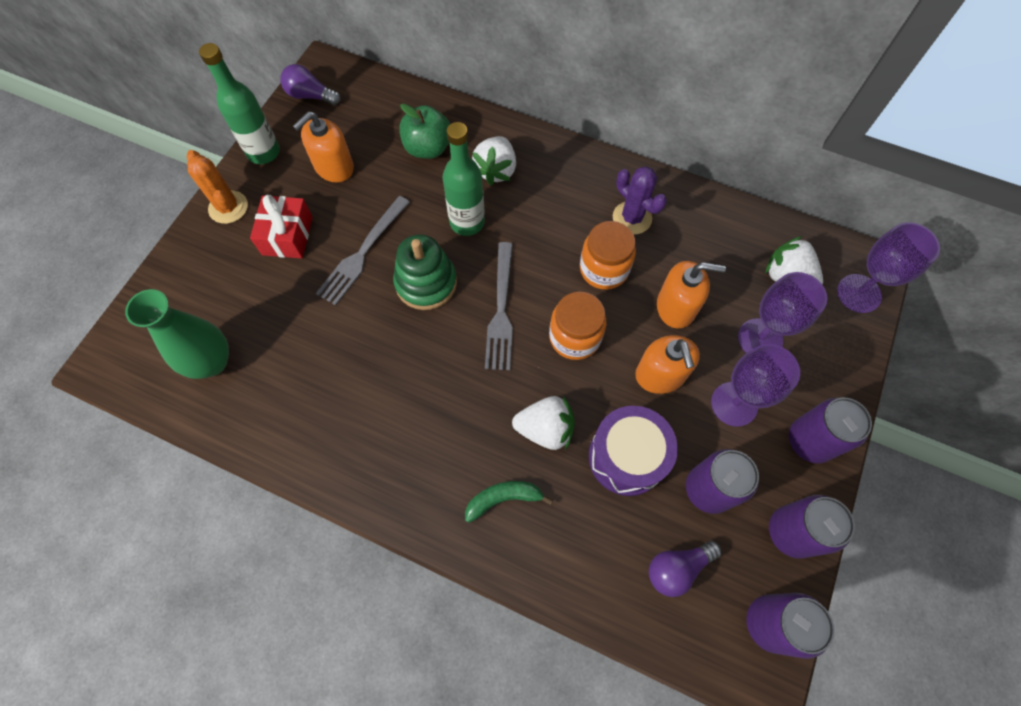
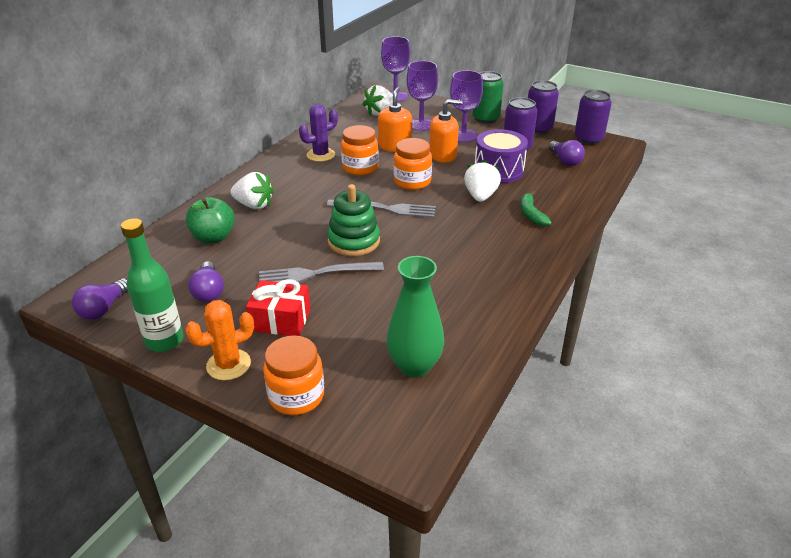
camera: 85 degrees left, 30 degrees down
(184, 267) = (296, 396): none -> orange jar
(334, 167) = (209, 291): orange soap dispenser -> purple light bulb
(362, 253) = (315, 274): grey fork -> grey fork turned 135 degrees clockwise
(467, 222) = (300, 220): green bottle -> none
(810, 441) = (485, 118): purple can -> green can

